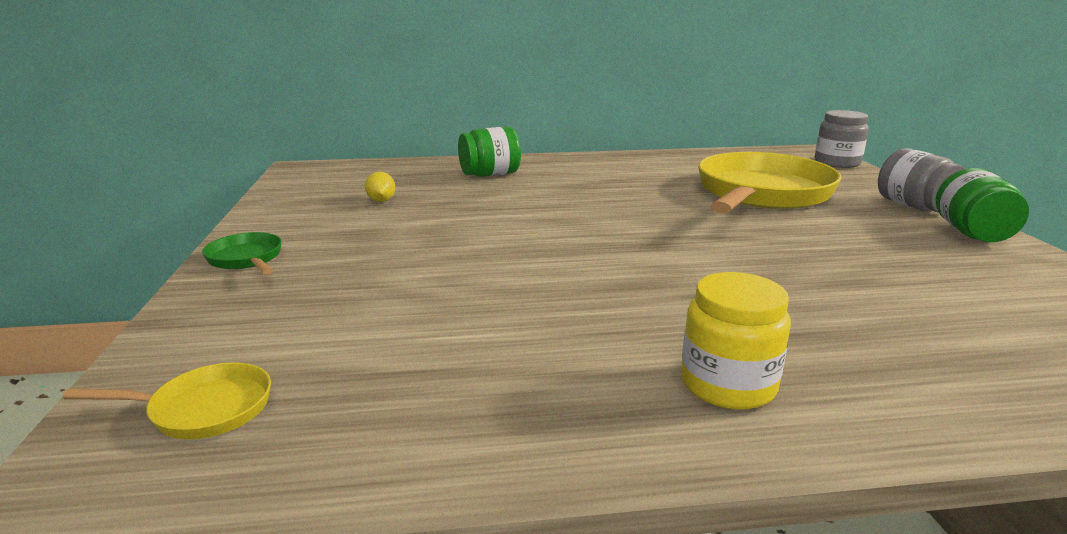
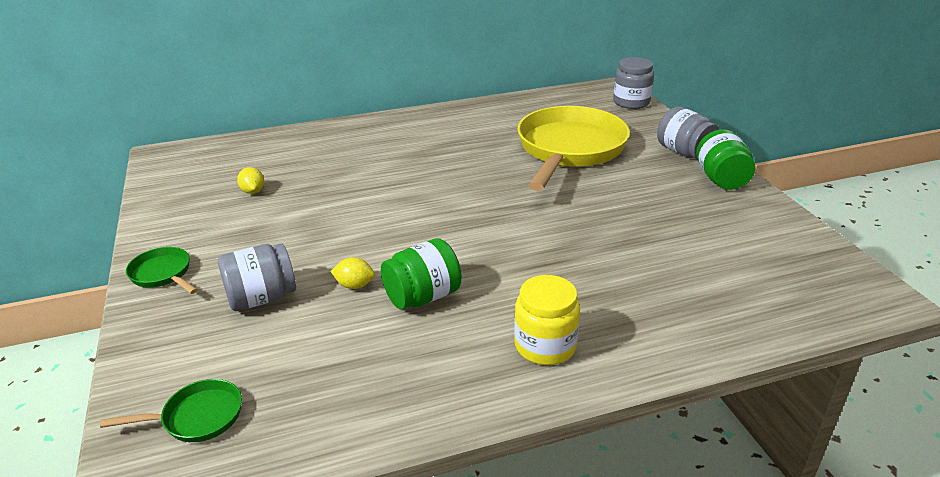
camera: 10 degrees left, 10 degrees up
(204, 409) = (197, 417): yellow pan -> green pan
(349, 292) = (261, 298): none -> grey jar
(469, 291) = (354, 285): none -> yellow lemon
(490, 174) = (340, 147): green jar -> green jar (423, 296)

